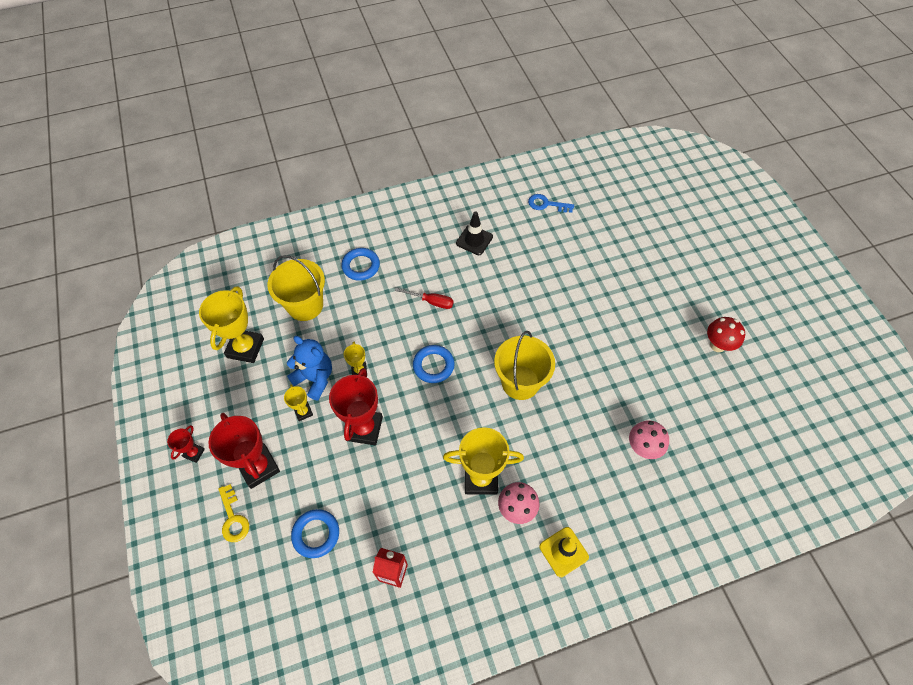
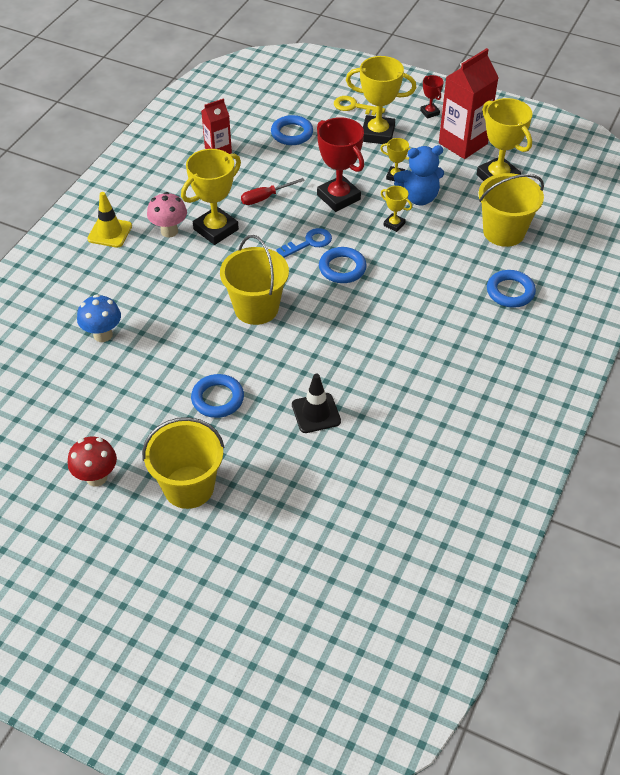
camera: 135 degrees right, 10 degrees down
(220, 398) = (463, 143): none -> red carton
(259, 467) = (377, 134): red trophy -> yellow trophy
(431, 302) = (410, 311): red screwdriver -> red screwdriver (265, 198)
(474, 240) = (448, 395): black traffic cone -> black traffic cone (316, 413)
(546, 204) = (427, 498): blue key -> blue key (309, 243)
(604, 338) = (217, 399): none -> blue ring
(642, 448) = (103, 335): pink mushroom -> blue mushroom
(666, 299) = (189, 487): none -> yellow bucket

